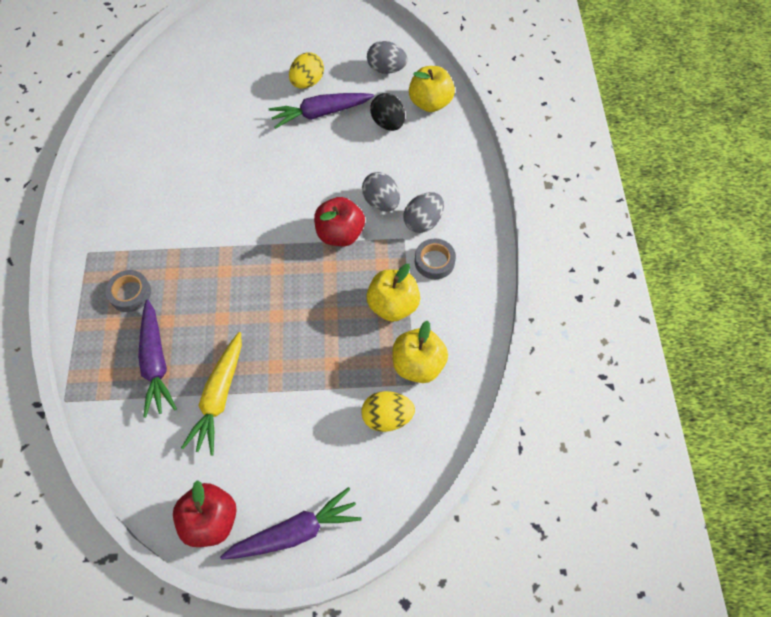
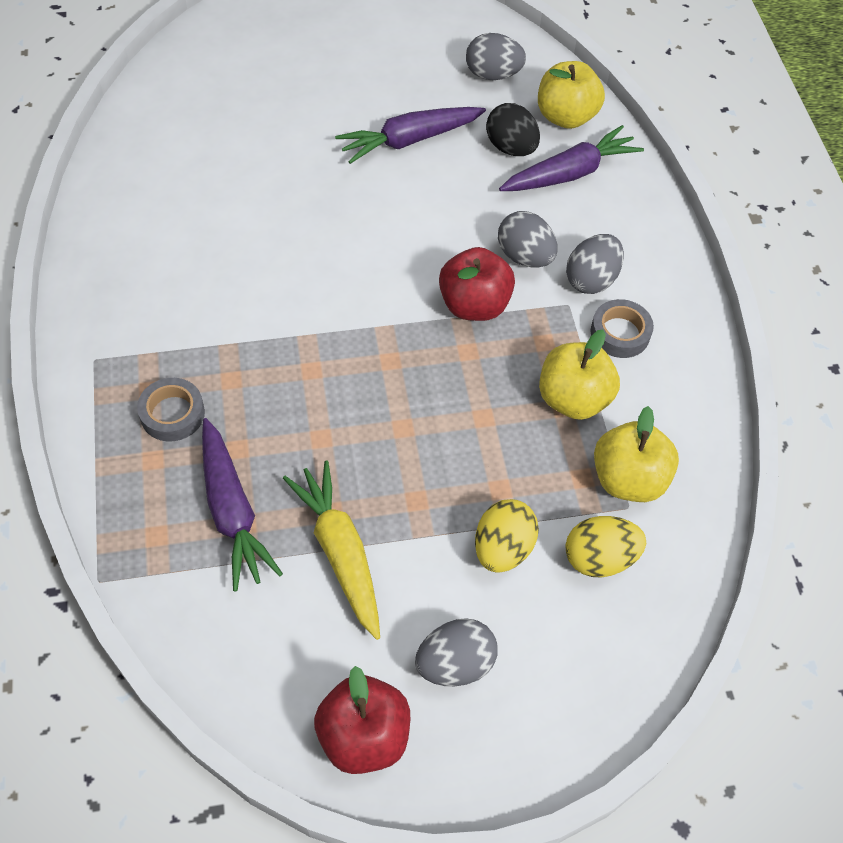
camera: 10 degrees left, 5 degrees down
(219, 397) = (340, 552): yellow carrot -> yellow carrot turned 150 degrees clockwise
(278, 479) = (455, 664): none -> grey egg
(295, 532) = (496, 739): purple carrot -> purple carrot (570, 173)
(307, 82) = (381, 99): yellow egg -> yellow egg (502, 548)

